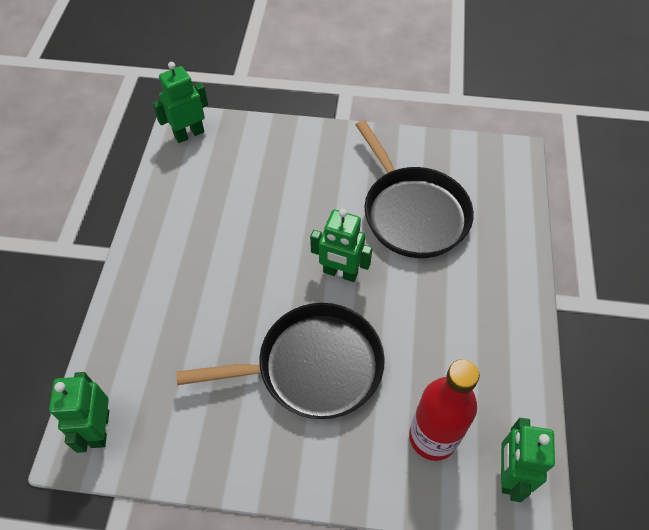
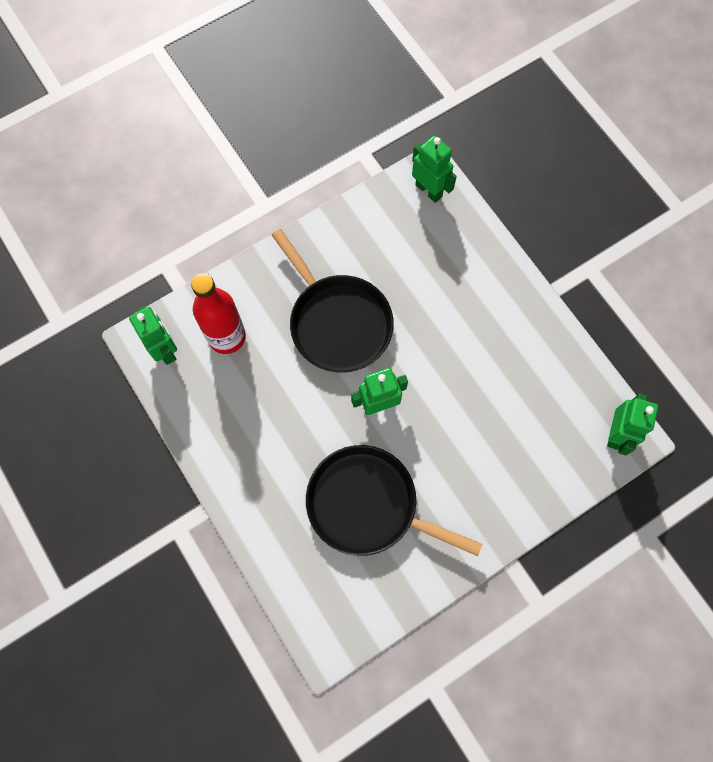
camera: 140 degrees right, 15 degrees up
(313, 366) = (338, 322): black pan -> black pan turned 75 degrees counterclockwise

